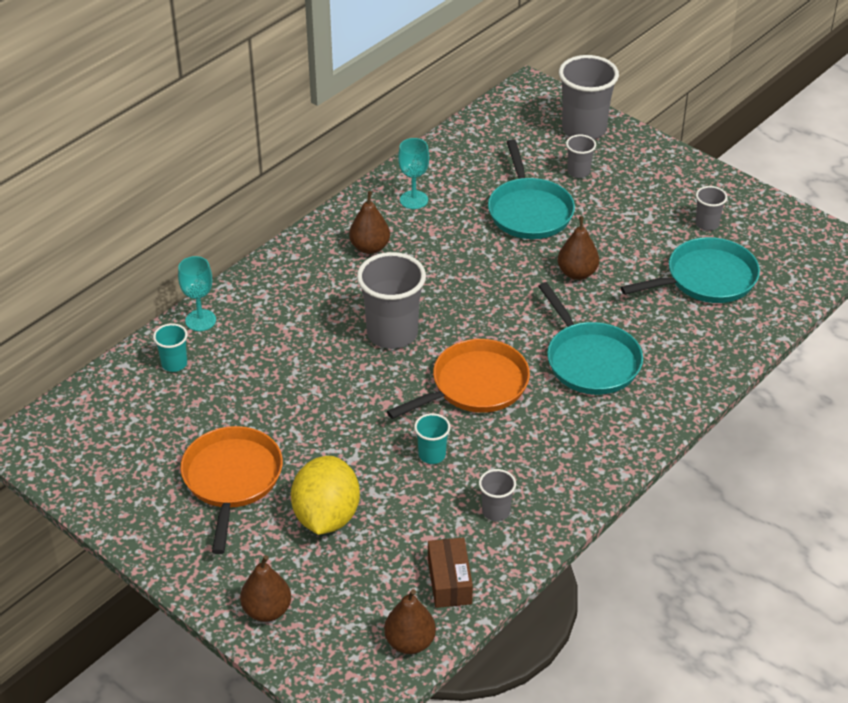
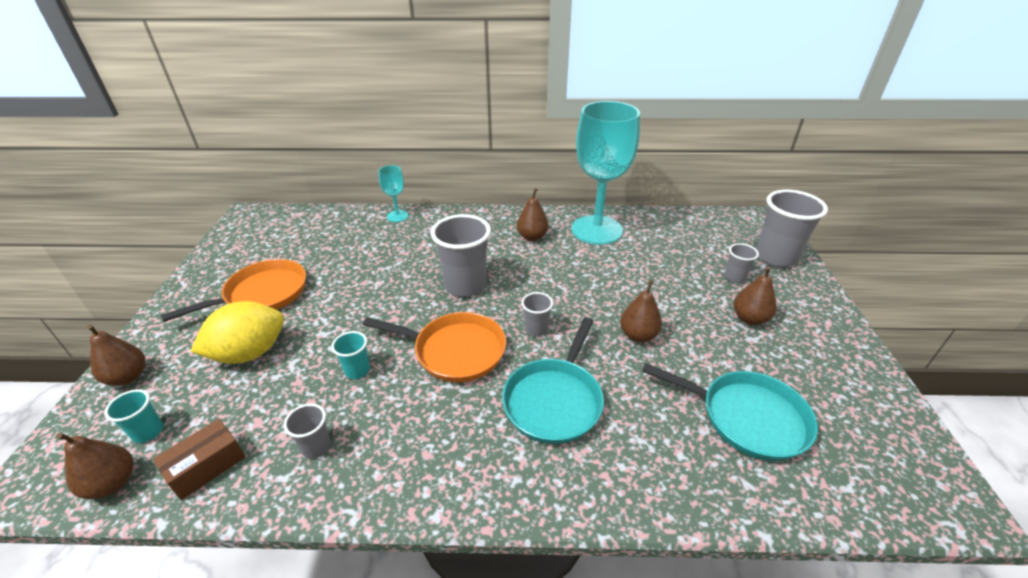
camera: 50 degrees right, 5 degrees down
(174, 364) = (352, 226): turquoise cup -> turquoise cup (148, 432)
(414, 200) = (596, 230): turquoise goblet -> turquoise goblet, size x2.28
(529, 211) = (661, 278): turquoise pan -> none
(629, 203) = (749, 318): none -> brown pear
(707, 224) = (805, 377): grey cup -> grey cup (536, 329)

